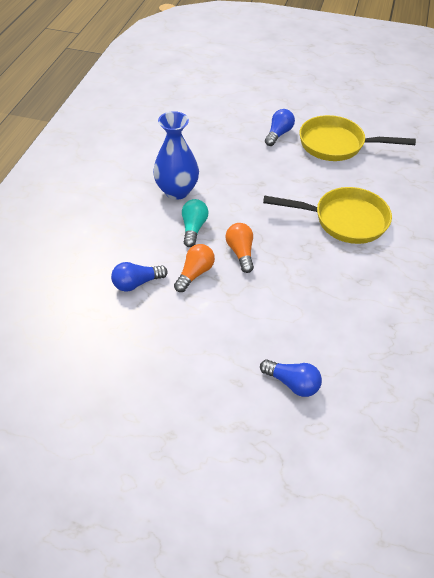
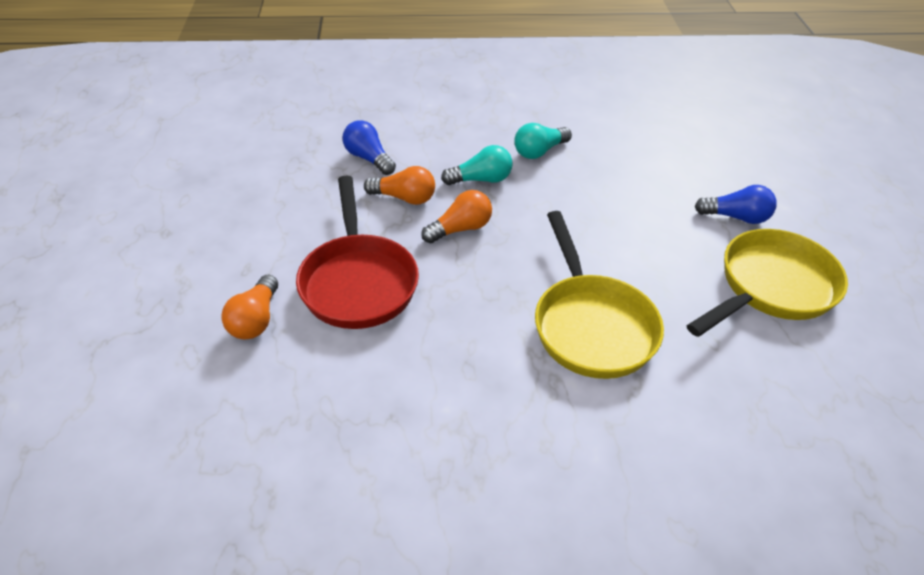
camera: 70 degrees right, 5 degrees down
(177, 191) = (539, 151): blue vase -> turquoise light bulb
(273, 318) = (358, 281): none -> red pan
(292, 383) = (255, 320): blue light bulb -> orange light bulb
(336, 145) = (771, 287): yellow pan -> yellow pan turned 60 degrees clockwise

